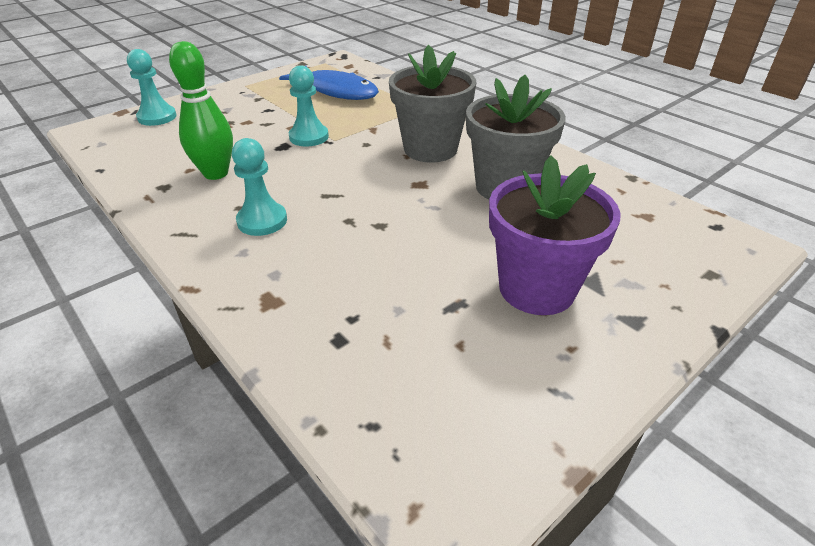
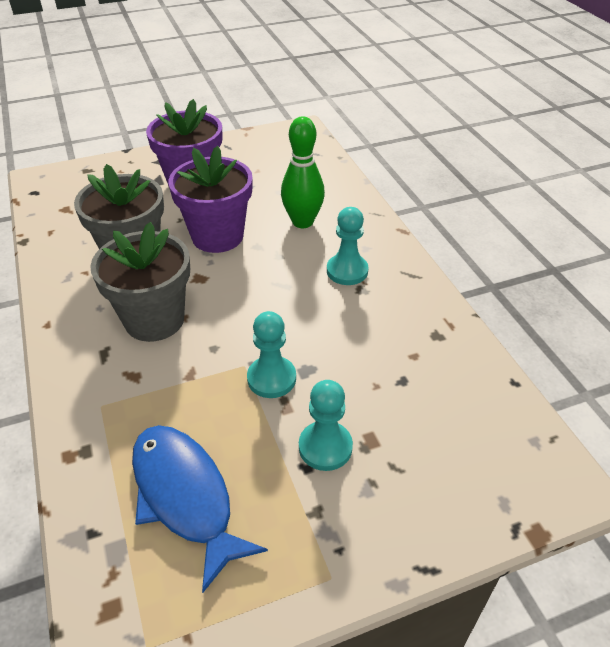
camera: 160 degrees left, 5 degrees up
(157, 117) = (473, 493): turquoise pawn -> turquoise pawn (325, 447)
(216, 173) = (385, 341): green bowling pin -> green bowling pin (302, 222)
(435, 225) = (217, 236): none -> purple flower pot

